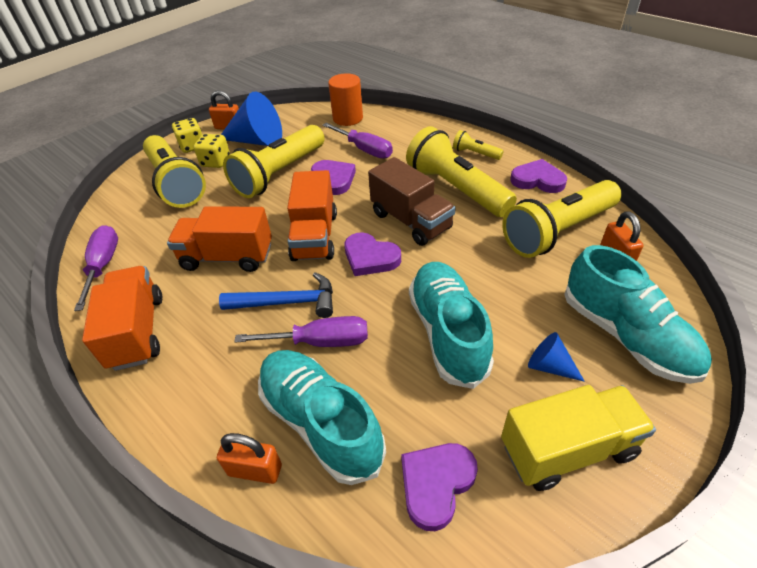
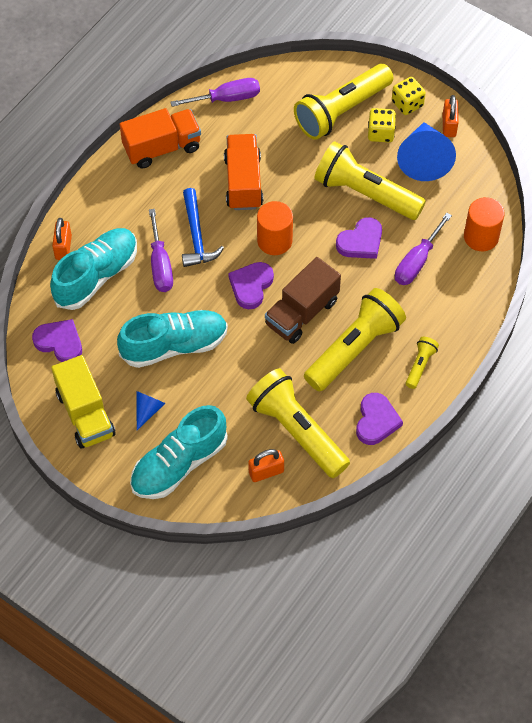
camera: 80 degrees right, 15 degrees up
(315, 236) = (274, 240): orange truck -> orange cylinder

